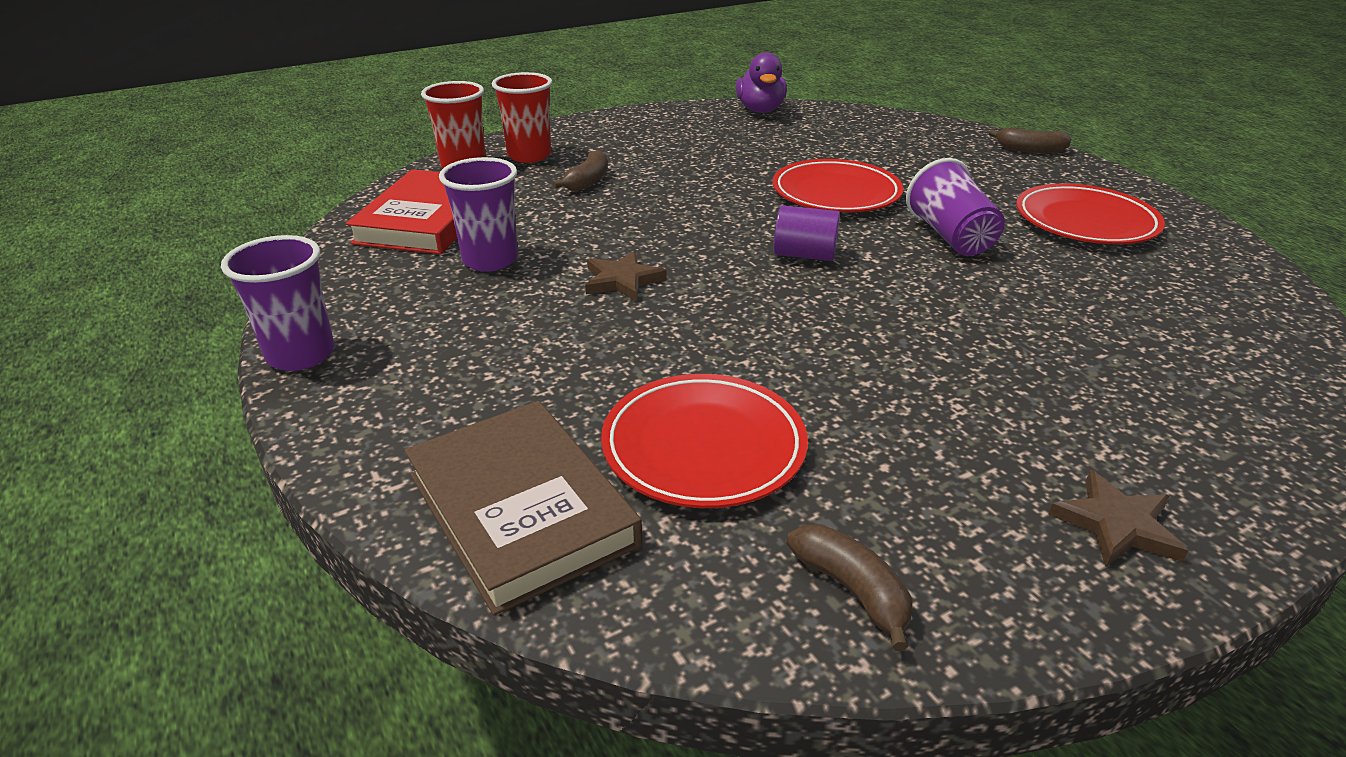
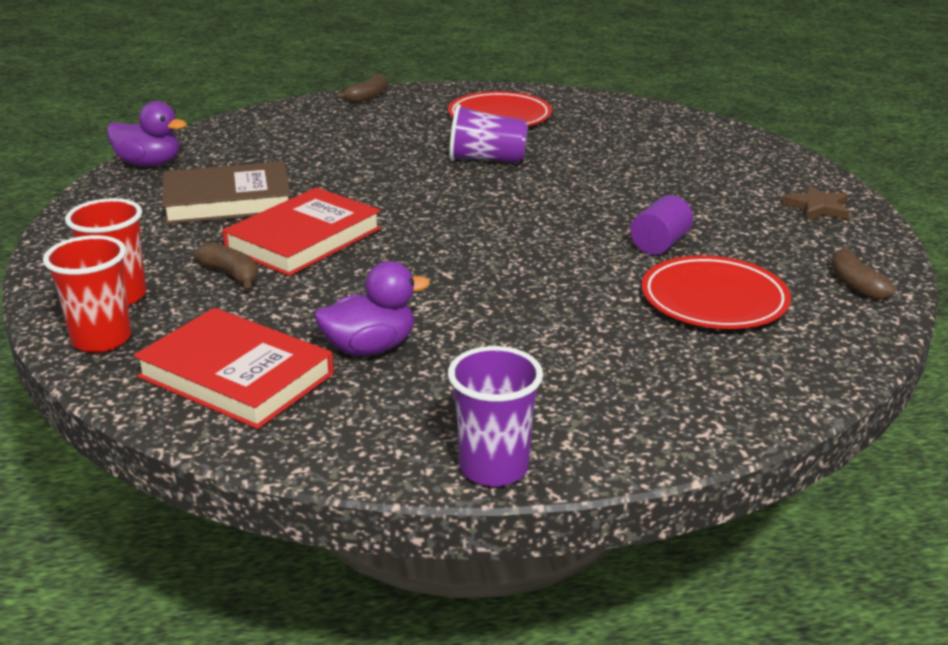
camera: 70 degrees left, 5 degrees down
(490, 260) = (370, 348): purple cup -> purple duck
(521, 509) = (761, 375): brown book -> brown book (227, 201)
(622, 280) = (461, 291): brown star -> none
(674, 192) = (304, 239): none -> red book
(804, 255) = (474, 213): purple cylinder -> purple cylinder (660, 244)
(836, 193) = (376, 177): red plate -> none
(852, 590) = (855, 284): brown banana -> brown banana turned 90 degrees counterclockwise

